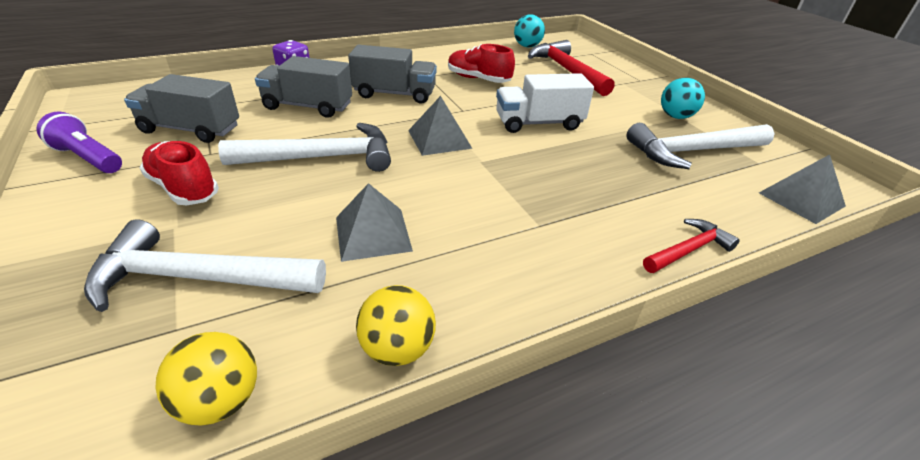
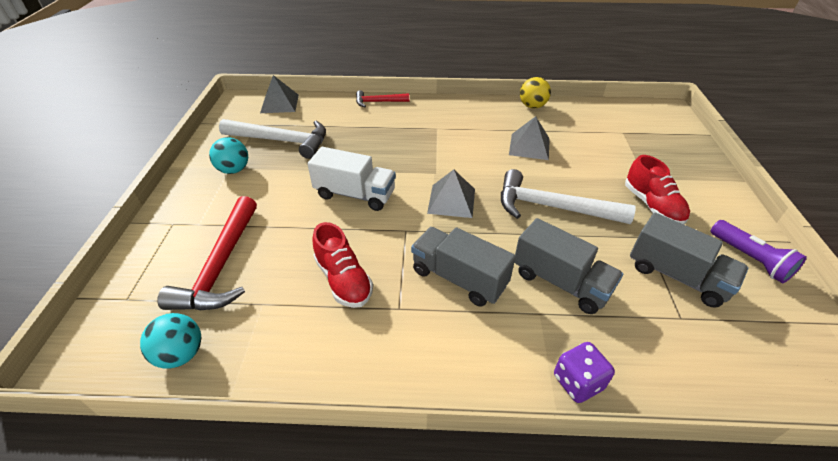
camera: 150 degrees left, 5 degrees up
(199, 278) = (620, 148): white hammer -> none
(220, 401) = (598, 109): yellow ball -> none

